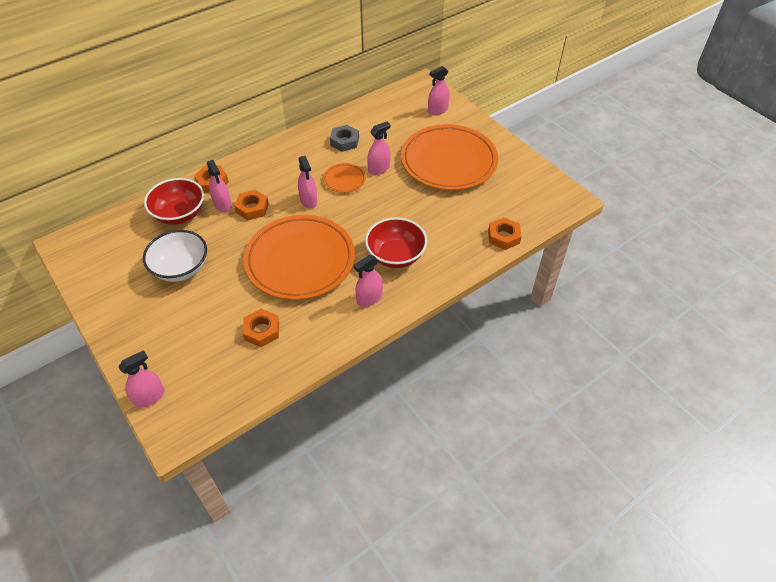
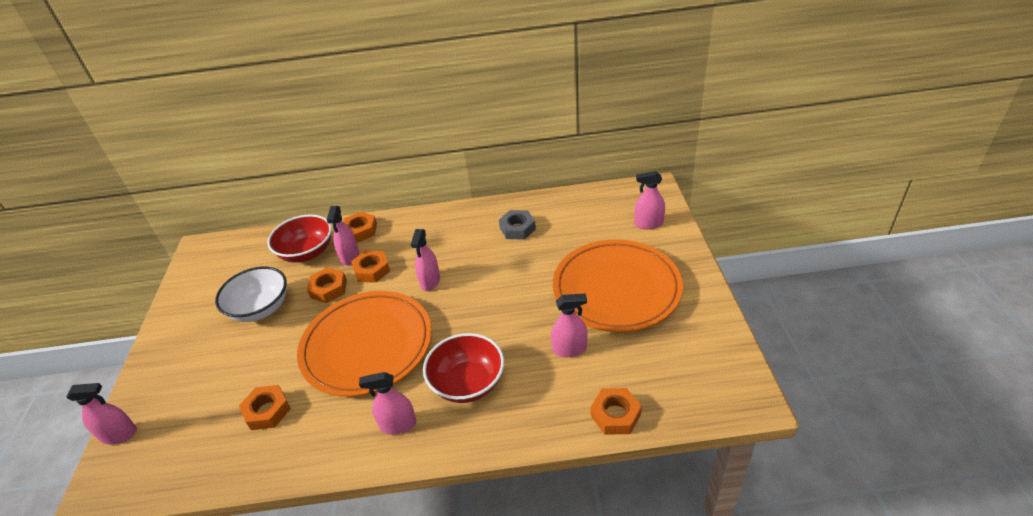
camera: 35 degrees right, 10 degrees down
(228, 234) = (329, 289): none -> orange nut
(344, 180) = (483, 271): orange plate -> none
(379, 169) = (530, 271): pink spray bottle -> pink spray bottle (569, 349)

